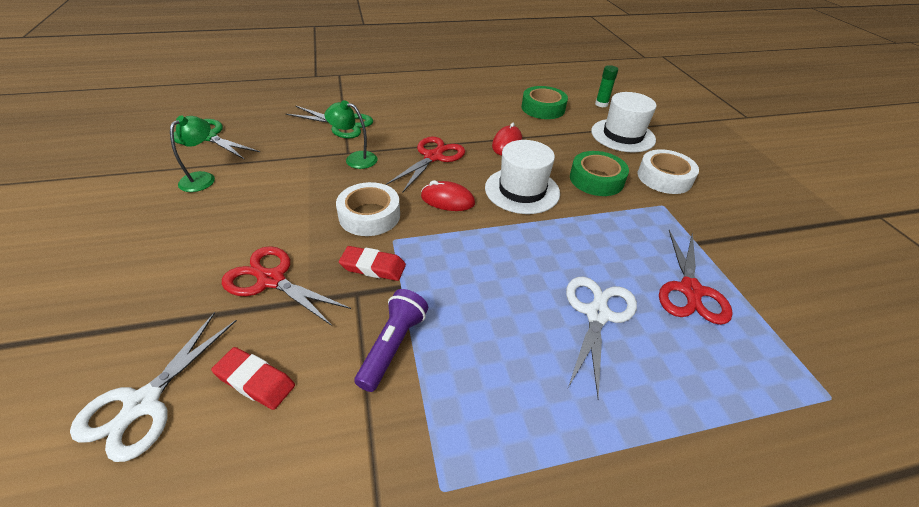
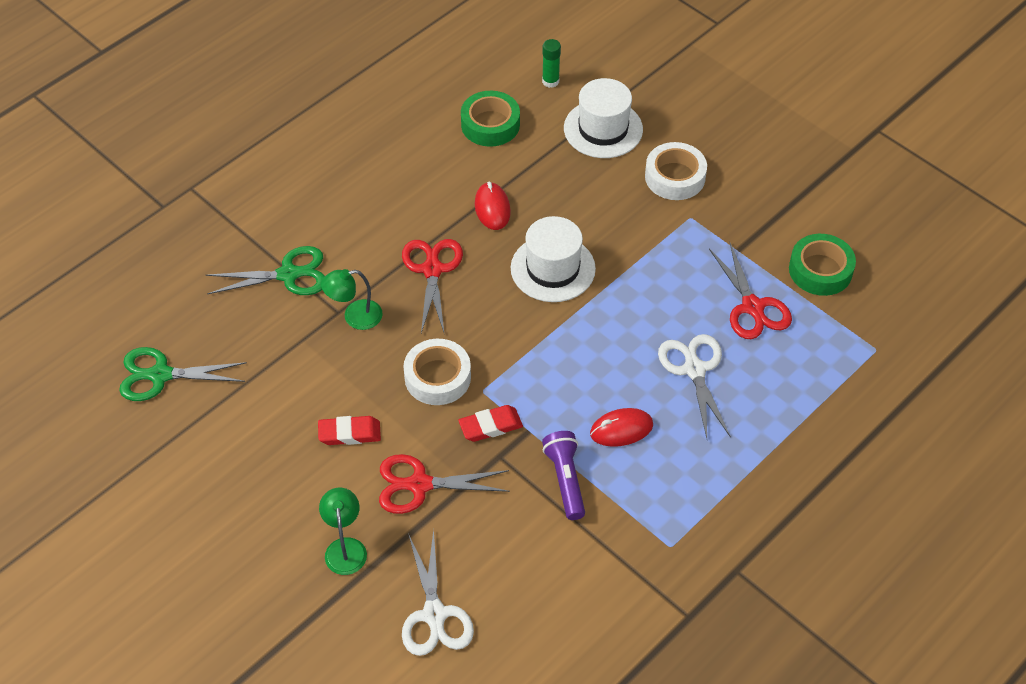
camera: 30 degrees left, 10 degrees up
(203, 178) = (228, 426): green lamp -> green lamp (345, 548)
(255, 381) = (493, 558): red eraser -> red eraser (349, 433)
(447, 200) = (493, 319): red mouse -> red mouse (621, 429)
(596, 179) = (613, 215): green tape -> green tape (820, 270)

